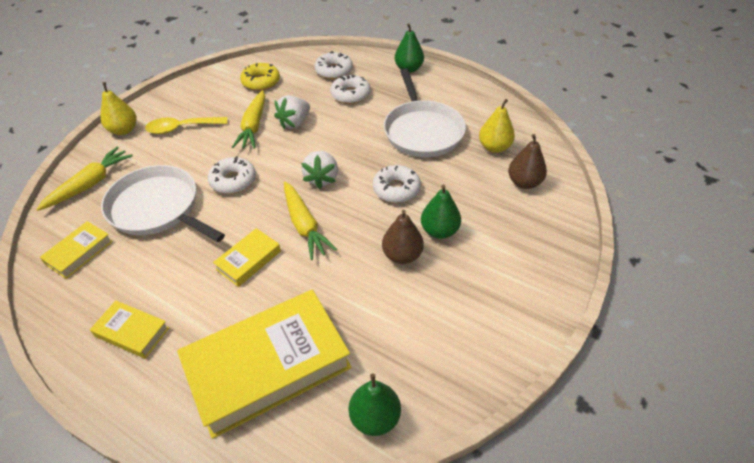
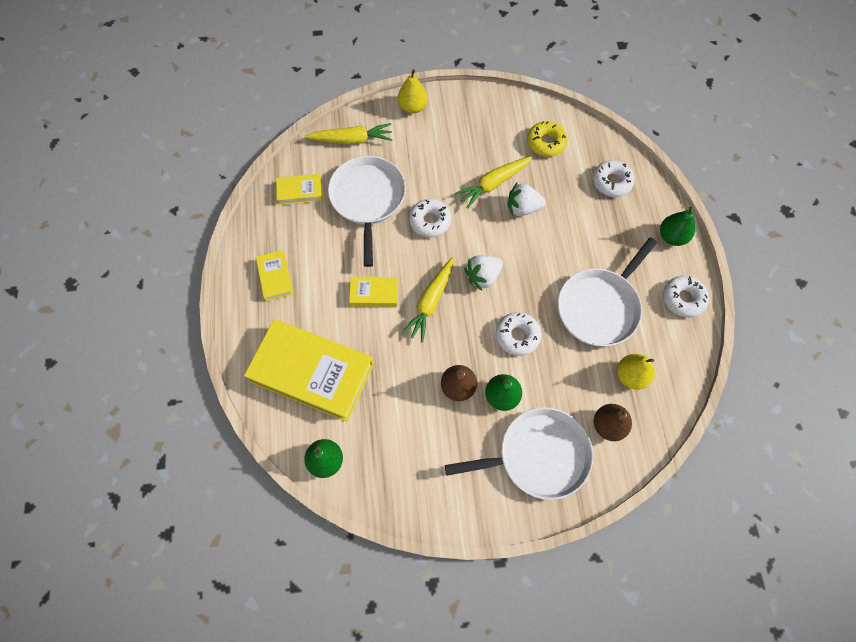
camera: 50 degrees right, 20 degrees up
(181, 128) = (447, 140): yellow spoon -> none
(350, 94) = (593, 219): white donut -> white donut (683, 299)
(514, 239) = (538, 455): none -> white pan

